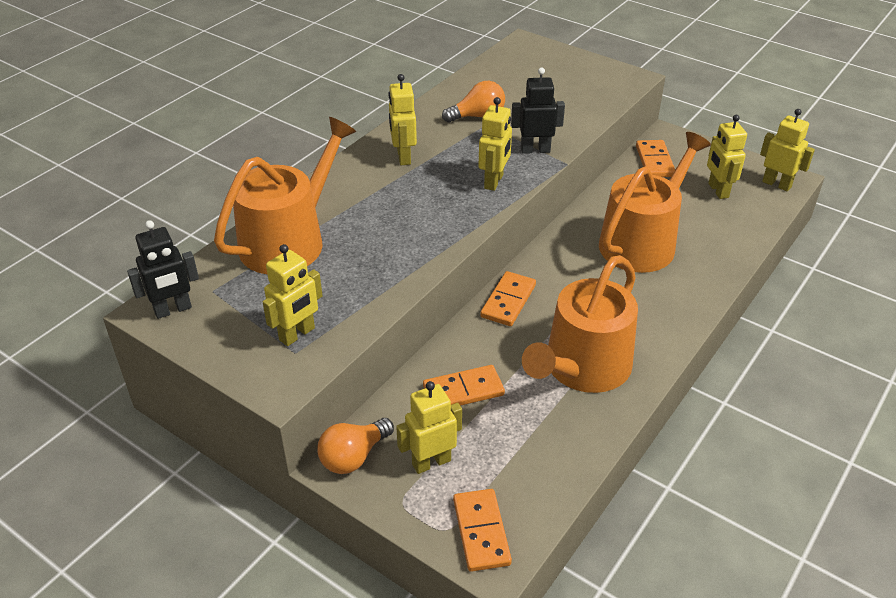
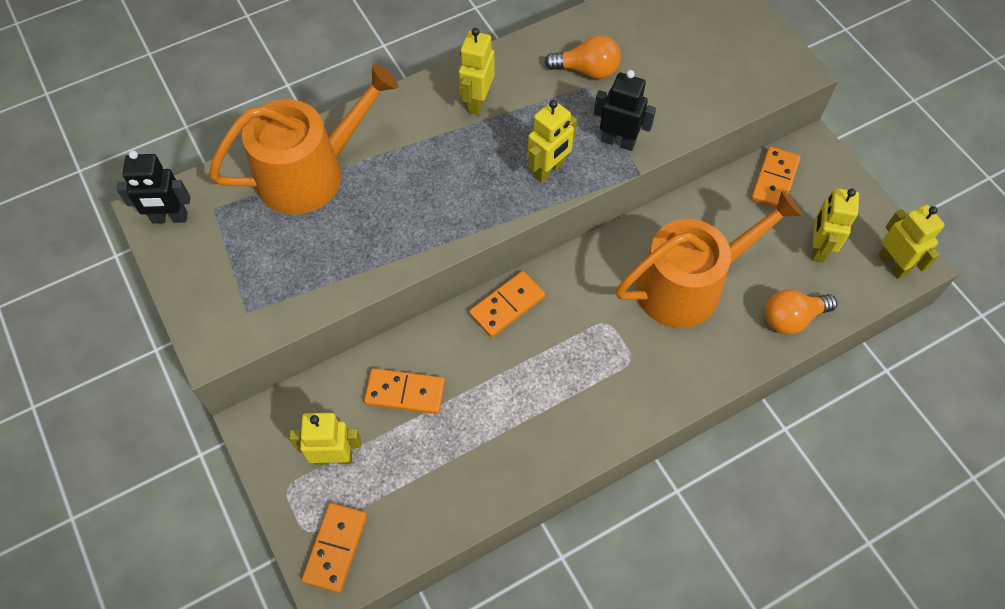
camera: 25 degrees right, 20 degrees up
(297, 334) = (259, 291): yellow robot -> none
(353, 457) = (273, 422): orange light bulb -> orange light bulb (792, 318)
(582, 368) = (529, 415): orange watering can -> none

